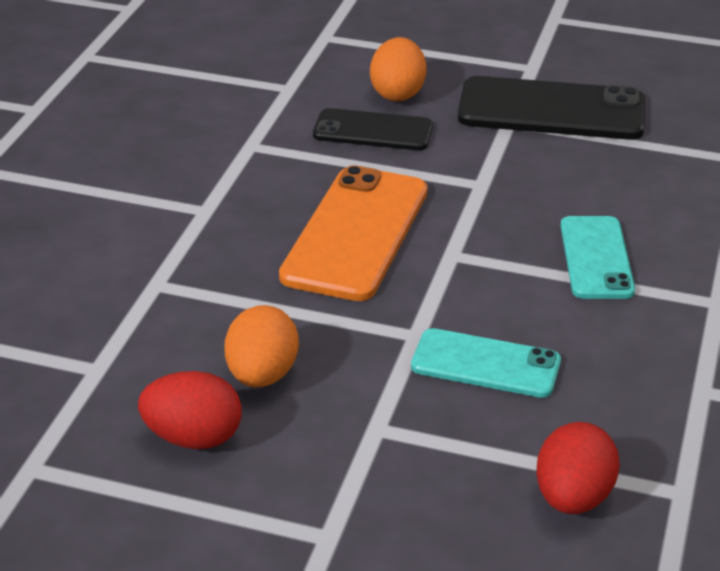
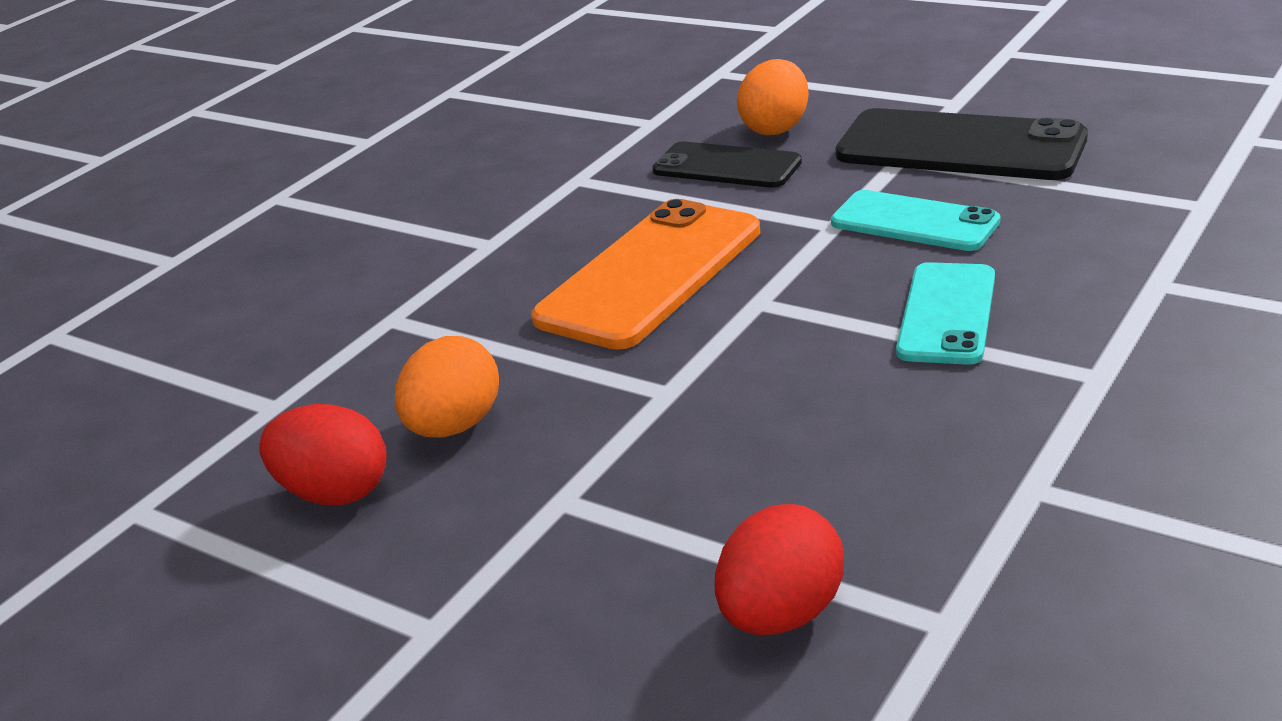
camera: 20 degrees right, 5 degrees down
(486, 364) = (740, 433): turquoise phone -> turquoise phone (914, 222)

